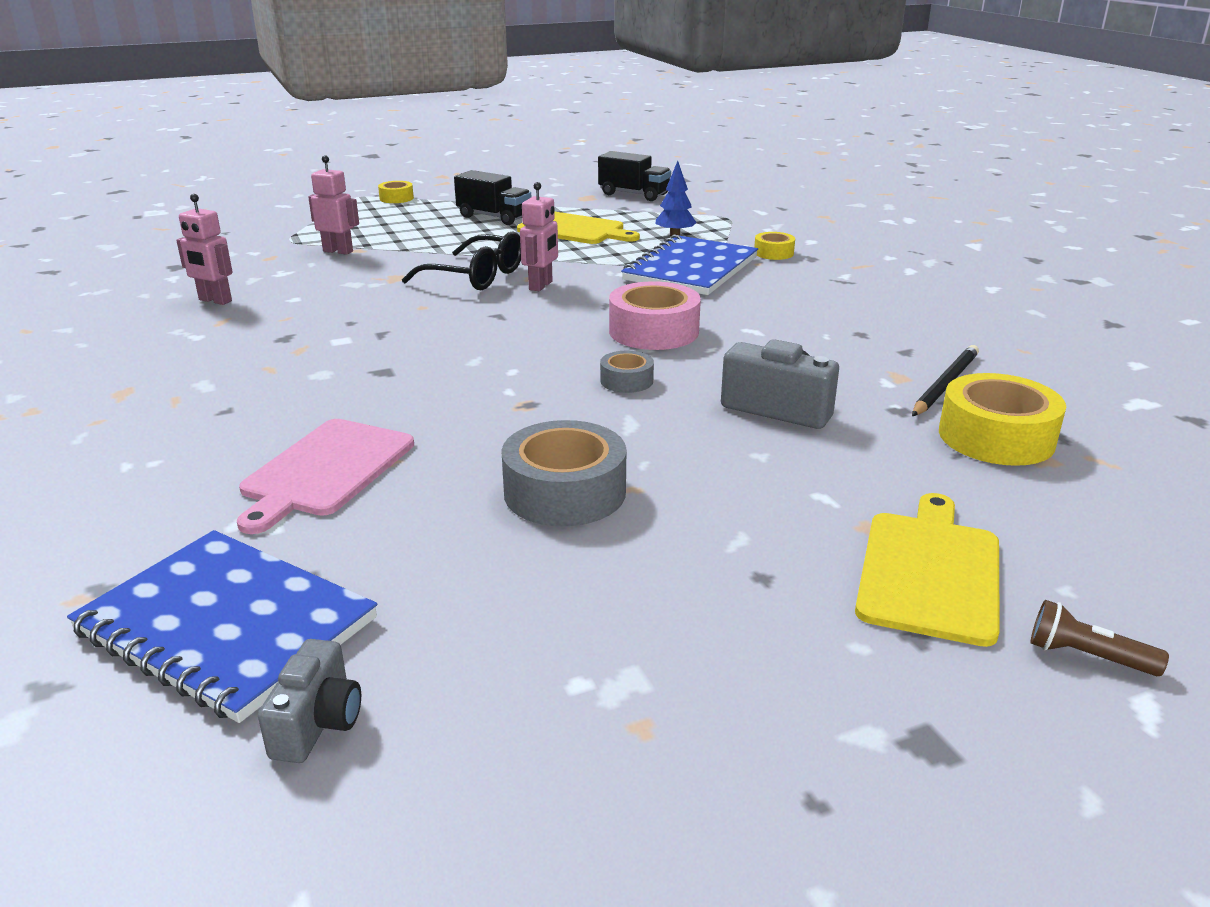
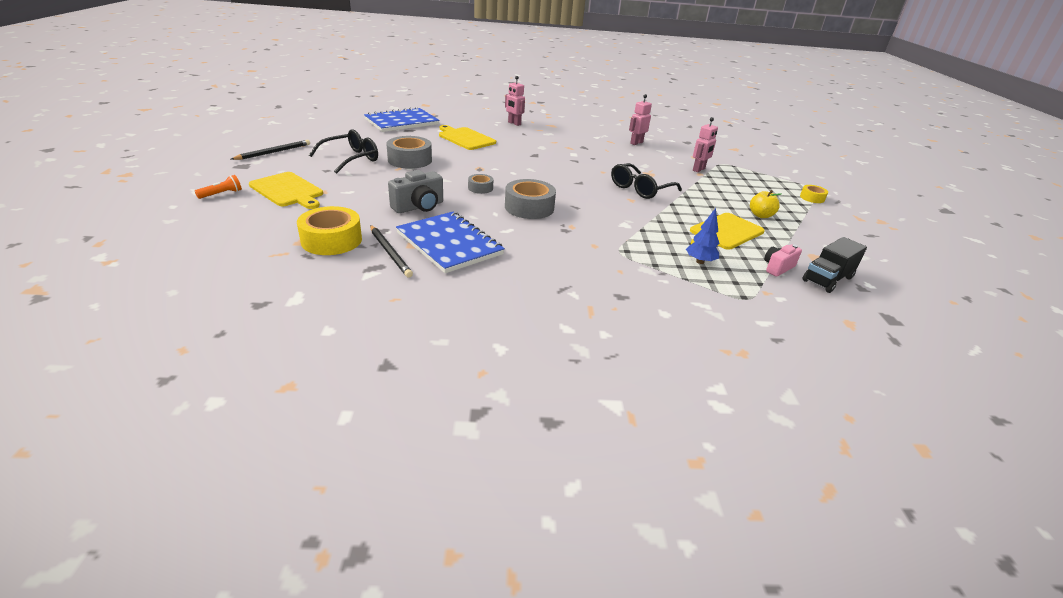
camera: 110 degrees right, 5 degrees up
(318, 723) = (355, 124): grey camera -> none
(325, 470) = (465, 138): pink cutting board -> yellow cutting board
(494, 217) = (760, 215): black truck -> yellow apple
(541, 286) = (616, 199): pink robot -> pink robot (514, 123)
(637, 209) = (777, 268): none -> pink camera
(652, 575) = (351, 159): none -> black glasses
(653, 331) = (529, 207): pink tape -> grey tape
(690, 269) = (621, 244): blue notebook -> blue notebook (449, 244)
(766, 749) = (273, 152): none -> black pencil
(773, 253) = (640, 285): yellow tape -> none
(1087, 656) = (221, 194): brown flashlight -> orange flashlight

